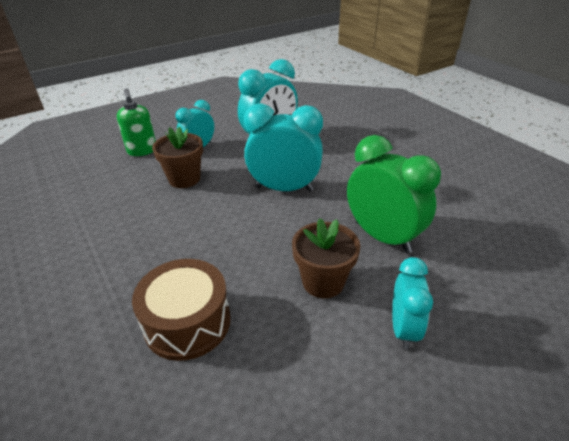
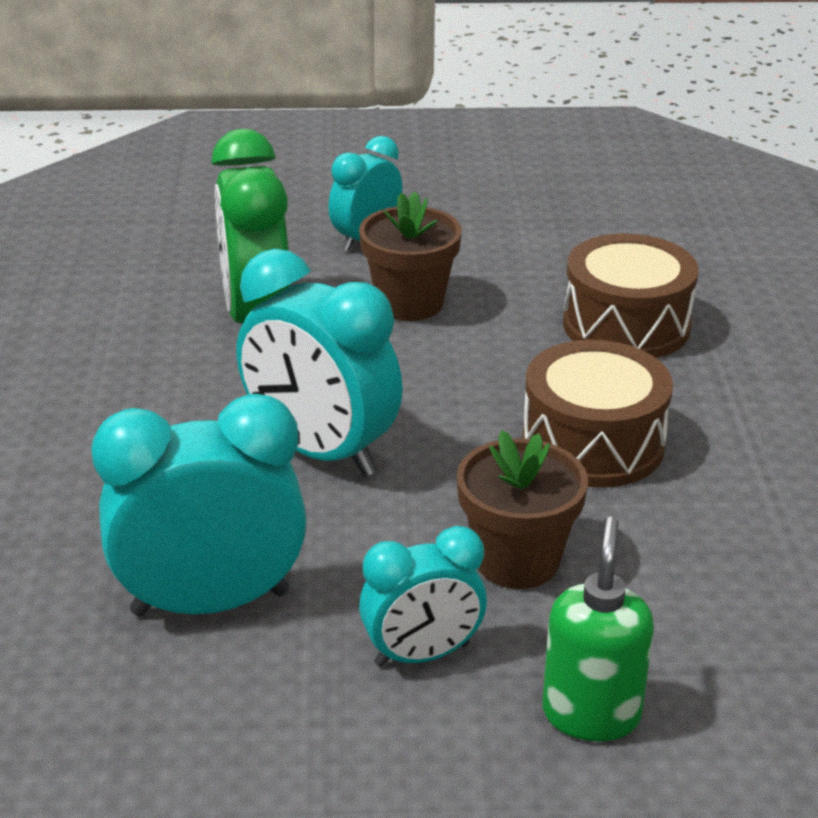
camera: 150 degrees left, 5 degrees down
(175, 233) = (593, 443): none -> brown drum

